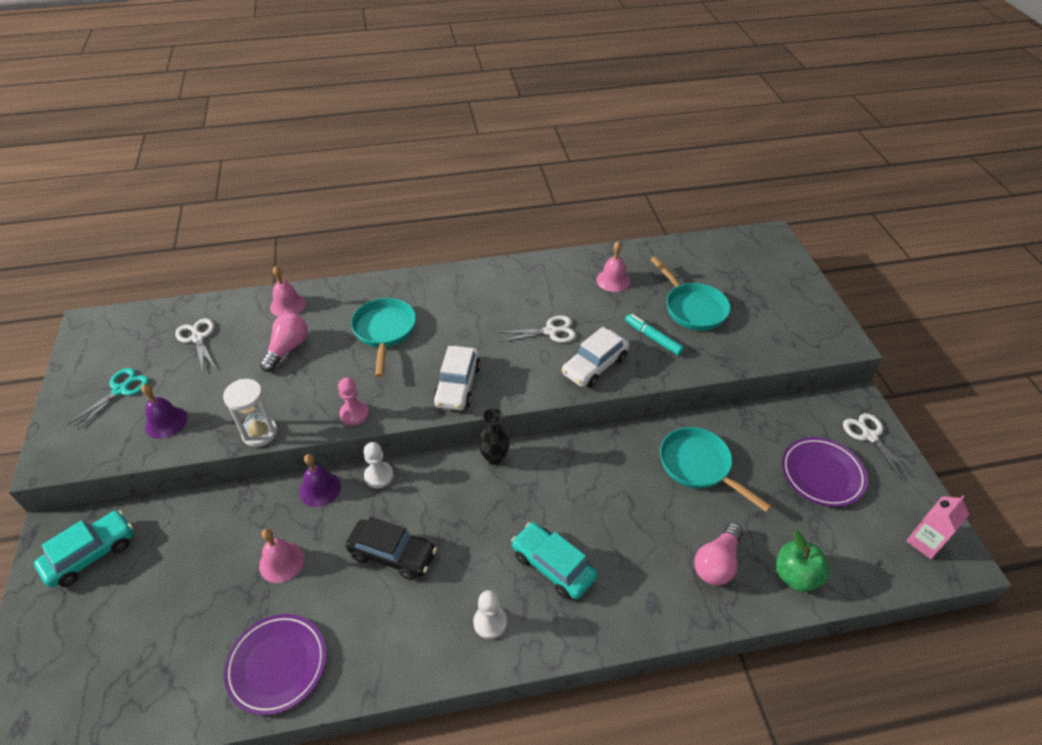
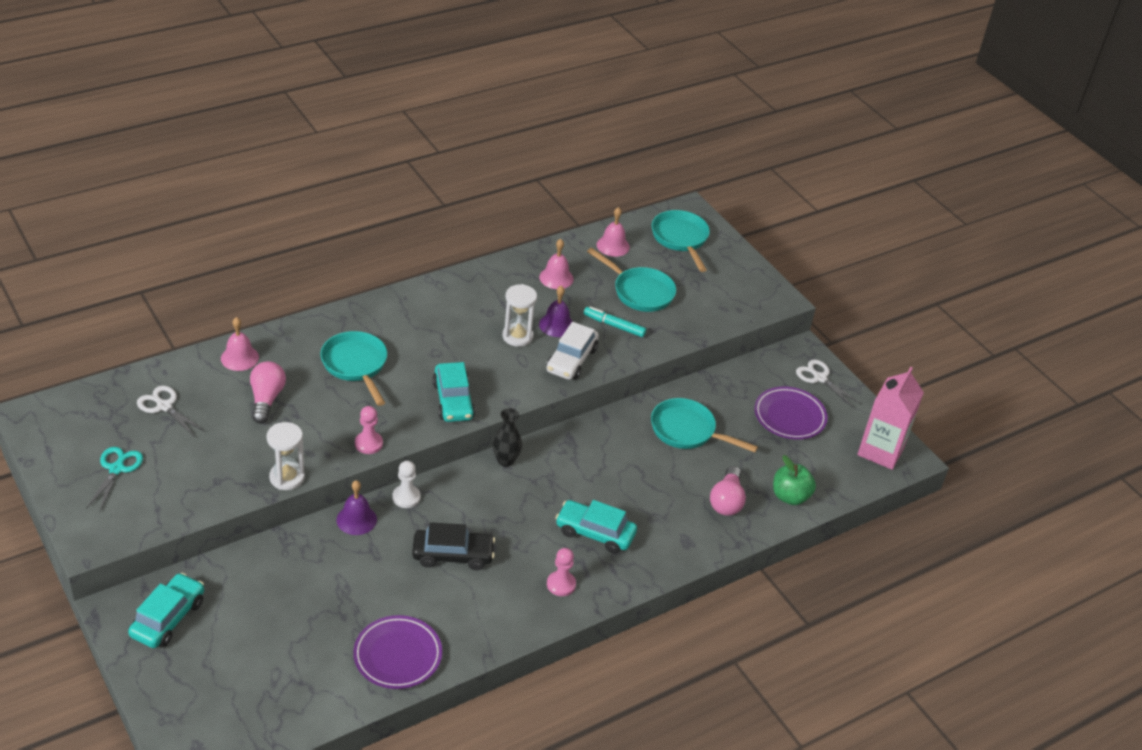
camera: 25 degrees left, 5 degrees down
(166, 422) = (186, 487): purple bell -> purple bell (556, 325)
(281, 562) = (355, 583): pink bell -> pink bell (613, 246)
(457, 385) = (453, 400): white car -> turquoise car
(490, 622) = (561, 584): white pawn -> pink pawn
(550, 331) = (517, 336): white scissors -> white hourglass
(753, 262) = (680, 239): none -> turquoise pan
(924, 542) = (880, 451): pink carton -> pink carton, size x1.65

